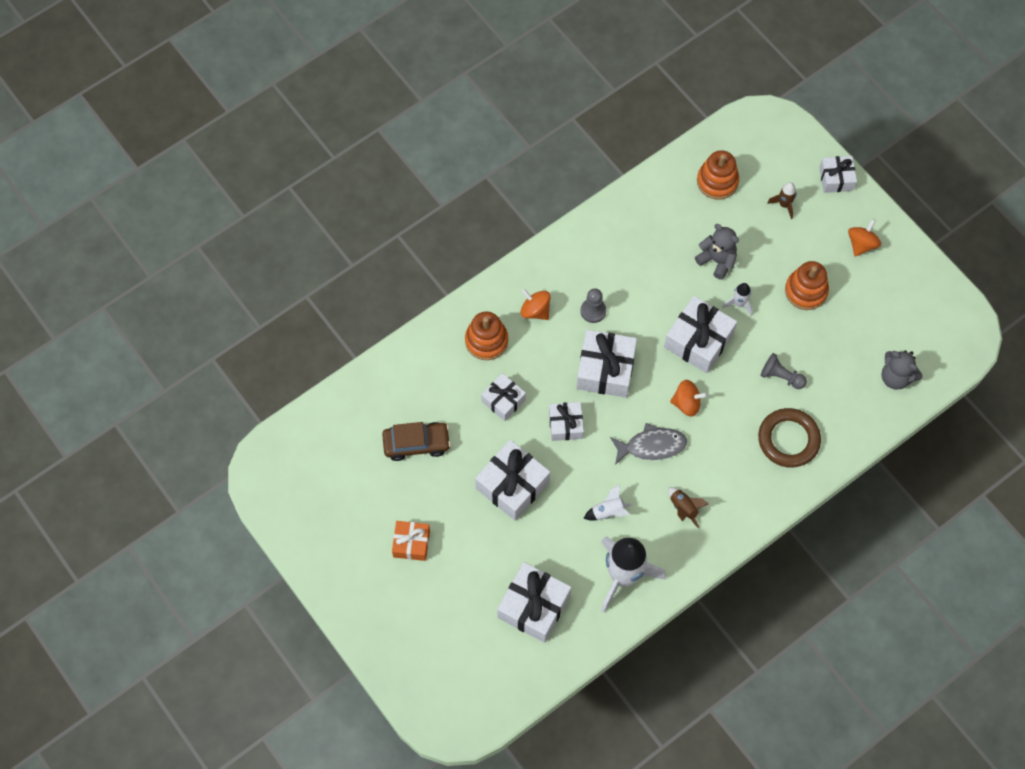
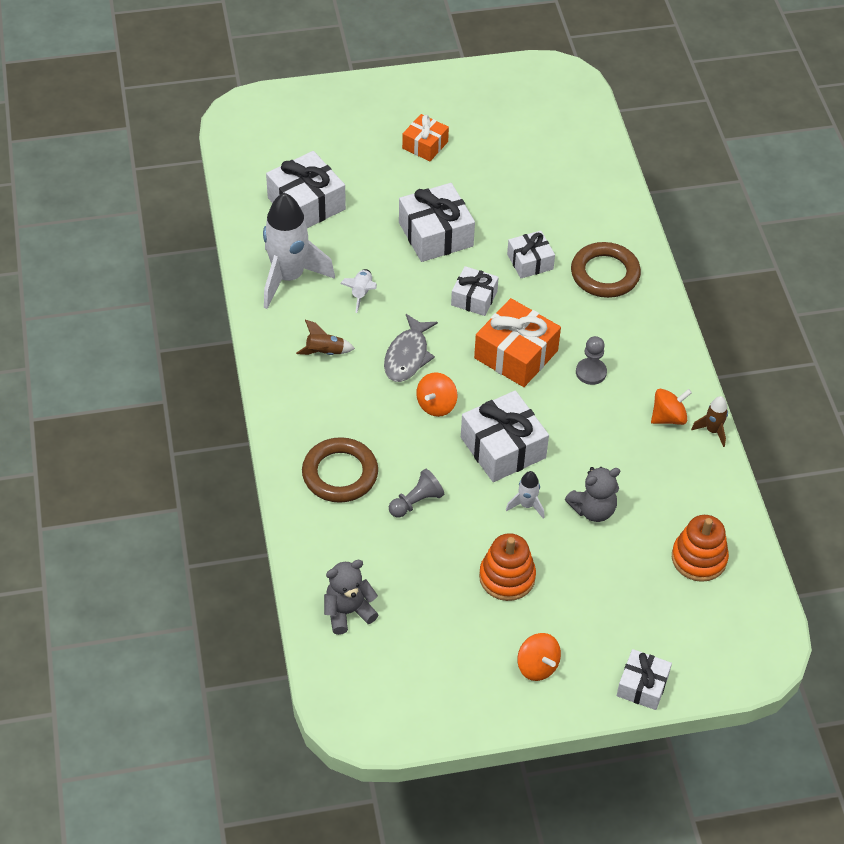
camera: 115 degrees right, 15 degrees down
(416, 443) = (523, 183): brown car -> none
(486, 341) = (605, 274): orange stacking toy -> brown ring
(535, 310) = (618, 325): orange spinning top -> orange spinning top (668, 417)
(605, 370) = (516, 354): white gift -> orange gift
(784, 205) = (633, 611): brown rocket -> brown rocket (712, 431)

